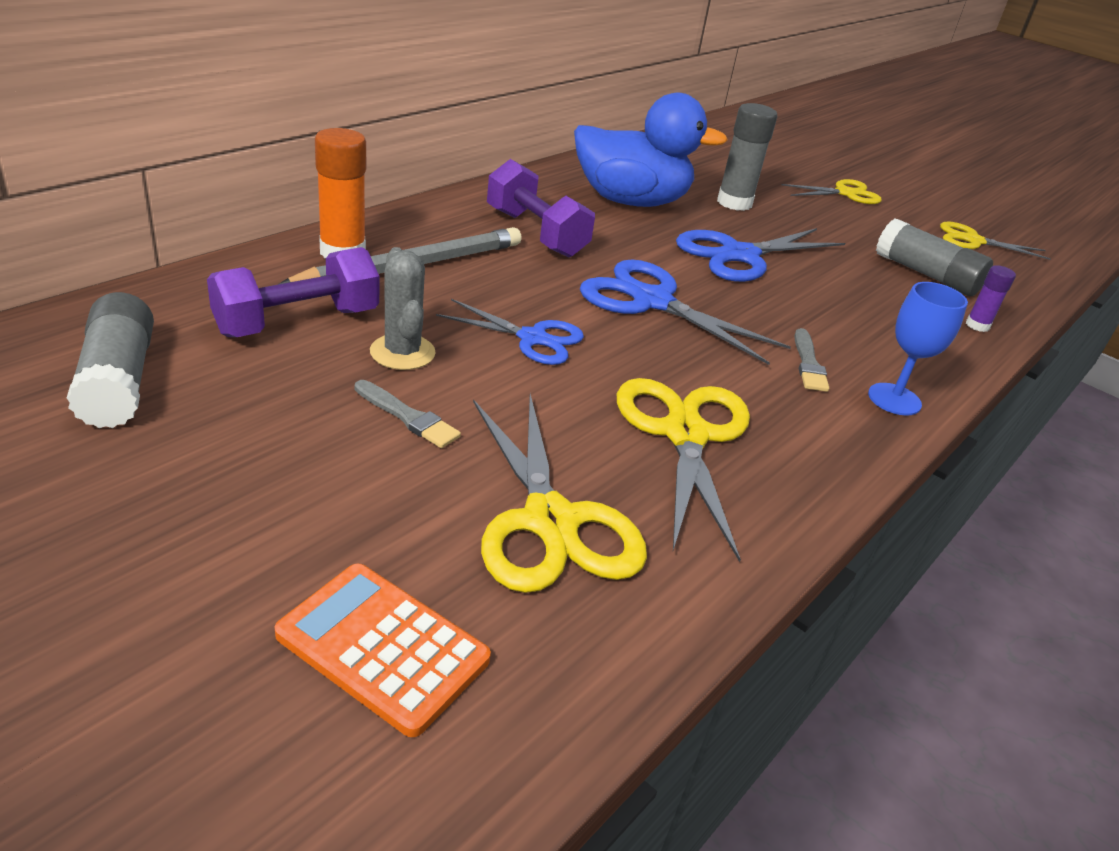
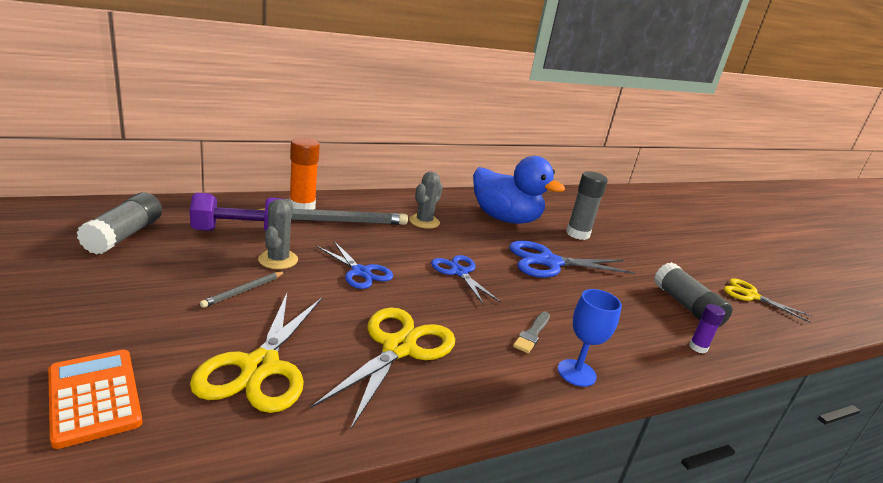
camera: 25 degrees right, 10 degrees down
(408, 417) = (244, 291): grey brush -> grey pencil
(535, 233) = (424, 222): purple dumbbell -> grey cactus
(652, 301) = (459, 272): blue scissors -> blue scissors, size x0.64
(845, 193) = (670, 246): yellow scissors -> none

